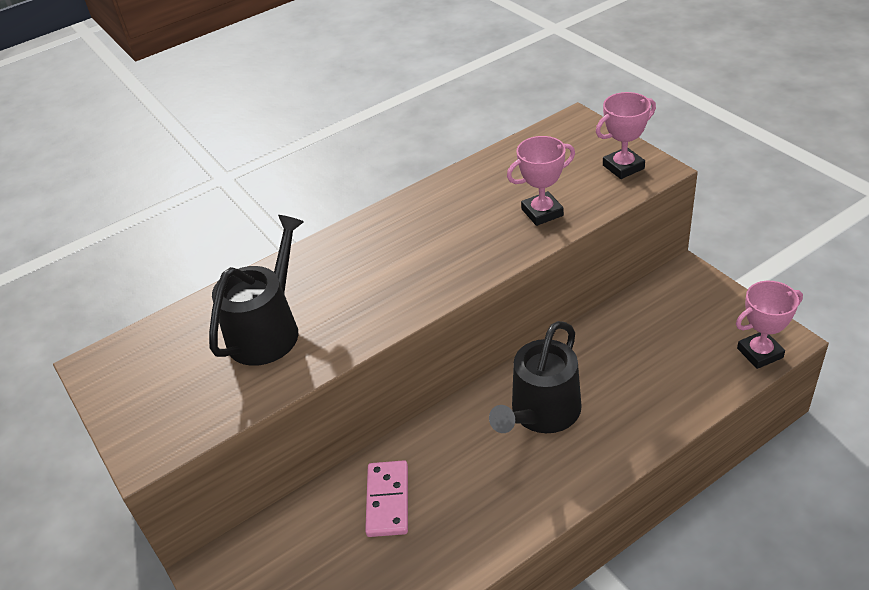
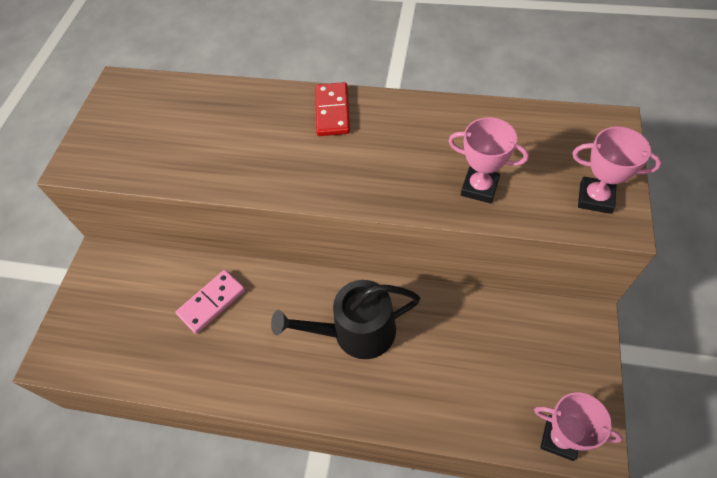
camera: 45 degrees right, 15 degrees up
(268, 330) = (213, 135): black watering can -> none
(356, 243) = (332, 111): none -> red domino

